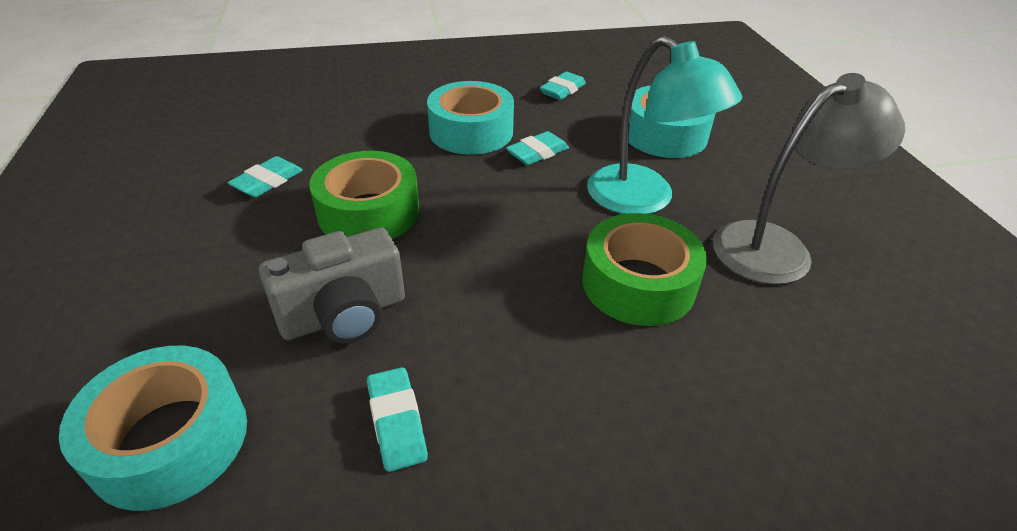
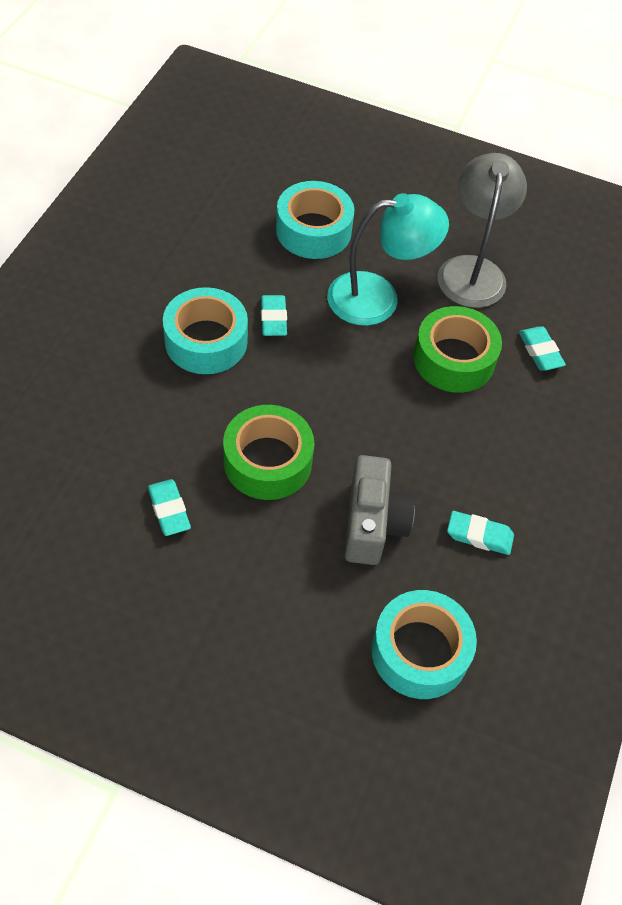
camera: 60 degrees left, 15 degrees up
(562, 90) = (193, 243): turquoise eraser -> turquoise eraser (540, 351)

